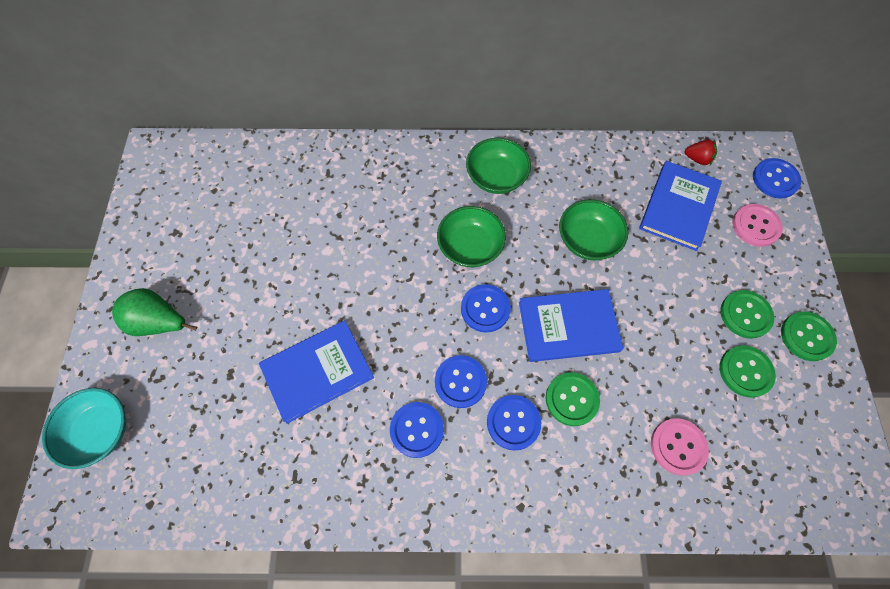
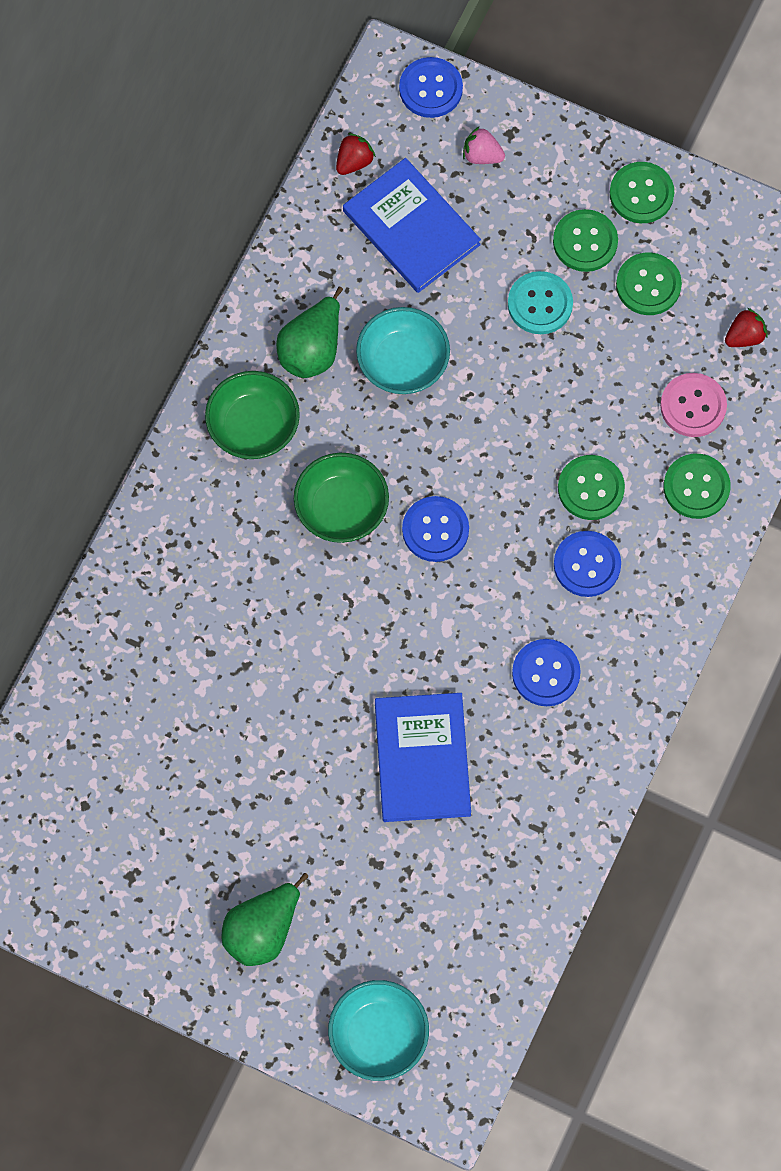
camera: 65 degrees left, 5 degrees up
(460, 382) = (513, 600): blue button -> none
(564, 187) = (312, 349): none -> green pear
(568, 326) = (504, 446): blue book -> none
(587, 240) = (403, 362): green bowl -> turquoise bowl
(617, 479) = (696, 487): none -> green button
(682, 305) = (540, 304): none -> turquoise button
(755, 226) = (482, 155): pink button -> pink strawberry
(756, 462) = (744, 336): none -> red strawberry

